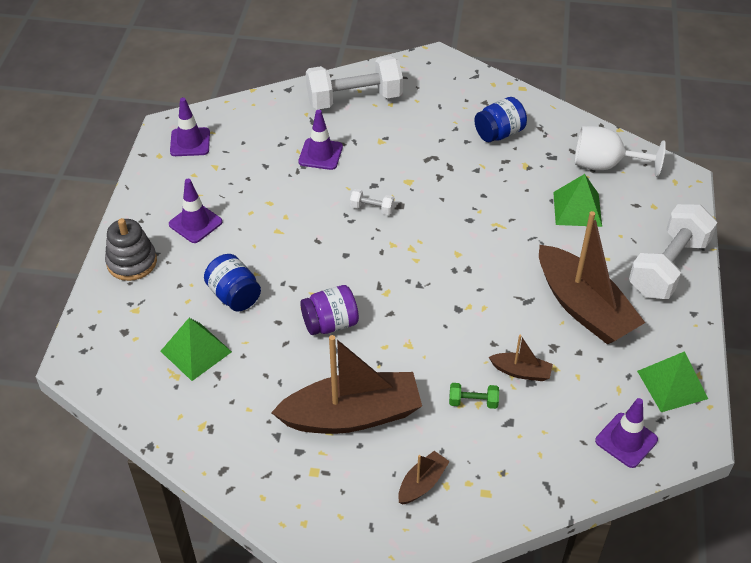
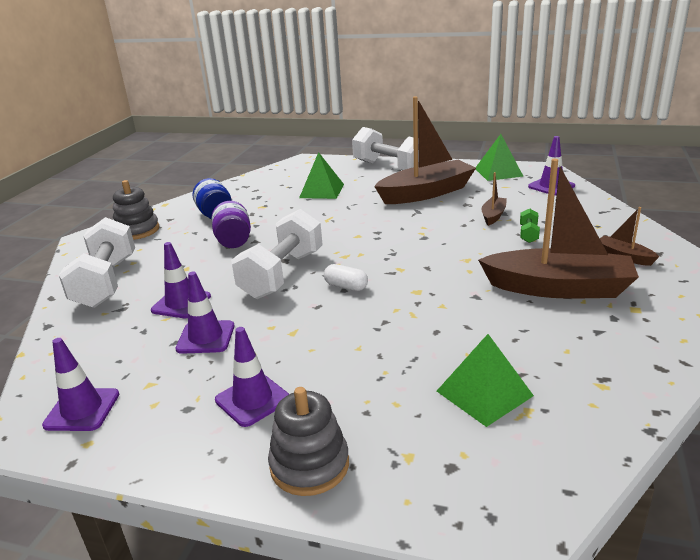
camera: 80 degrees left, 20 degrees down
(234, 295) = (392, 363): blue jar -> none
(271, 181) = (206, 337): none -> purple traffic cone
(330, 323) = (440, 299): purple jar -> purple jar (234, 241)
(351, 256) = (346, 286): none -> white capsule
(352, 415) = (558, 288): brown boat -> brown boat turned 105 degrees clockwise
(372, 208) = (282, 274): white dumbbell -> white dumbbell, size x2.39
(455, 87) = (137, 230): none -> grey stacking toy
(604, 165) = (278, 180): white goblet -> none

